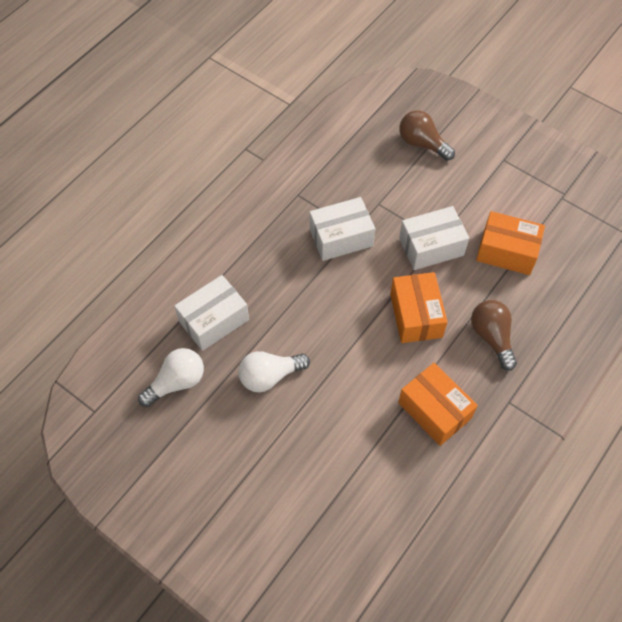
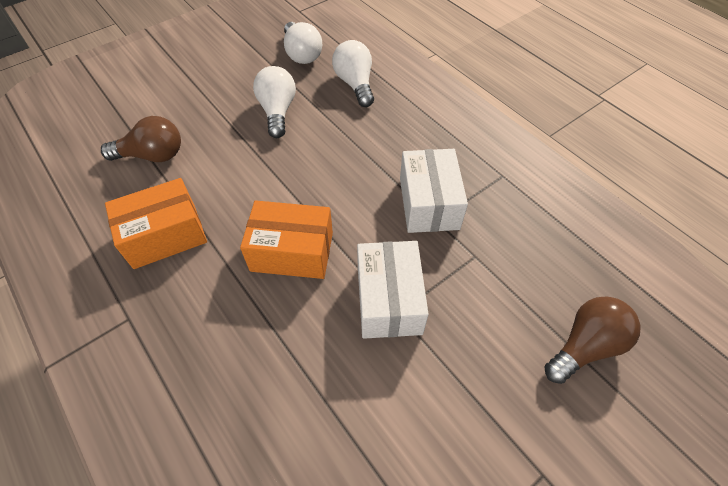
camera: 105 degrees right, 5 degrees down
(214, 320) = (355, 84): white box -> white light bulb
(492, 337) = (223, 330): brown light bulb -> brown light bulb (152, 155)
(506, 251) = (351, 405): orange box -> none

